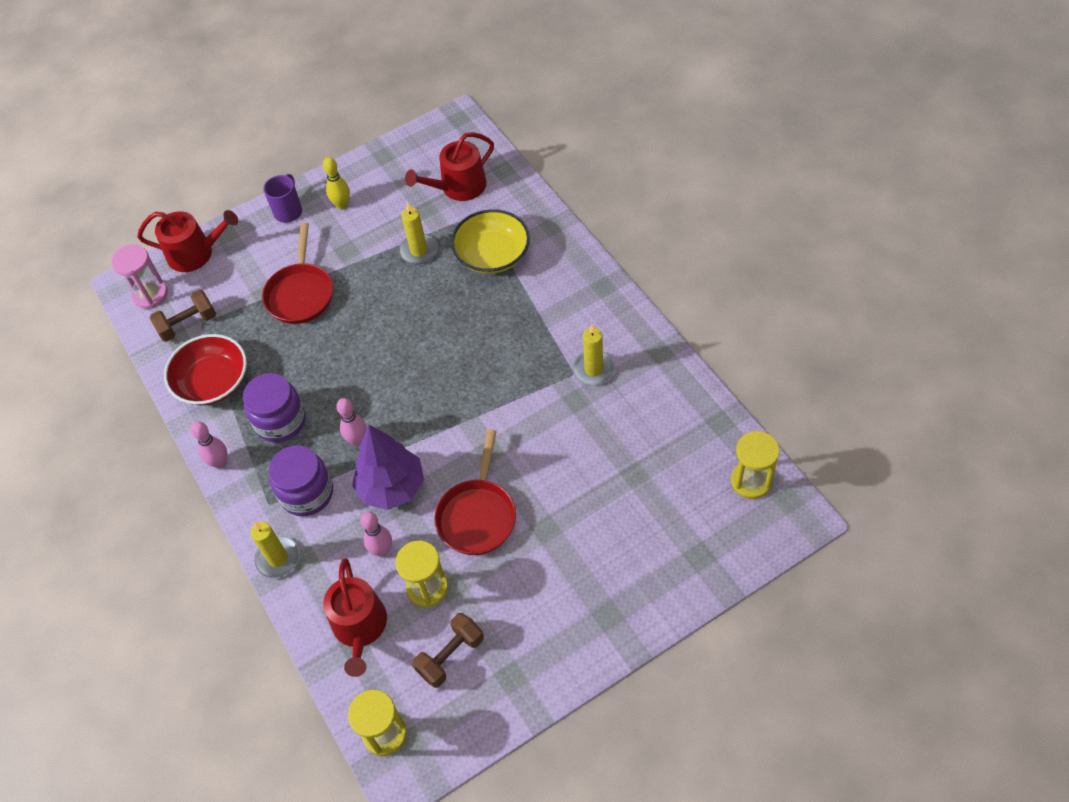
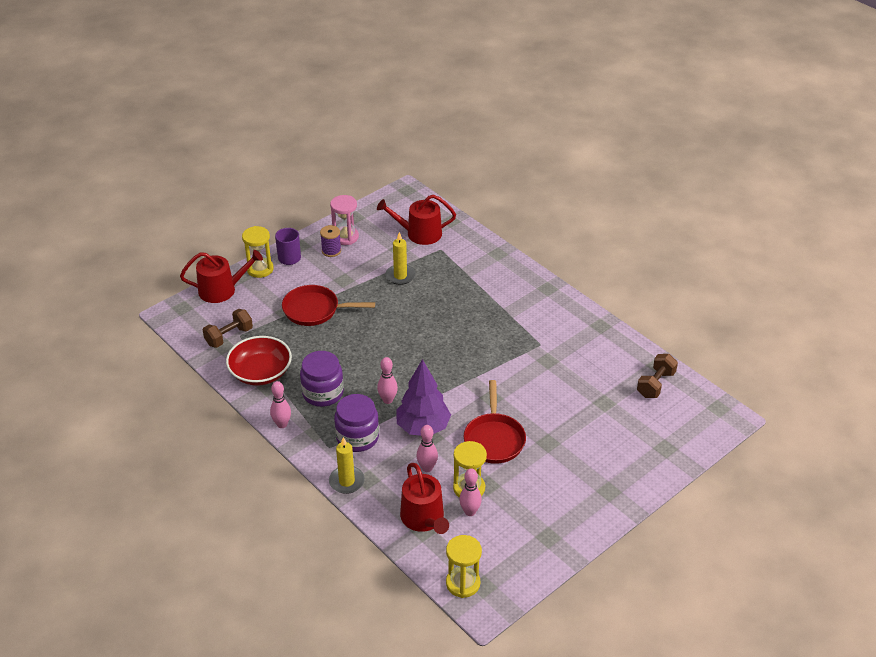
camera: 15 degrees left, 15 degrees down
(150, 295) = (192, 319): pink hourglass -> pink hourglass (345, 237)
(300, 293) = (315, 310): red pan -> red pan turned 105 degrees clockwise
(342, 205) = (331, 251): yellow bowling pin -> purple spool
(420, 624) = (470, 512): none -> pink bowling pin
(450, 656) = (499, 529): brown dumbbell -> brown dumbbell (655, 384)
(458, 187) = (419, 233): red watering can -> red watering can turned 45 degrees clockwise
(492, 255) = (458, 274): yellow bowl -> none
(593, 369) = (555, 340): yellow candle -> none
(751, 481) = (689, 399): yellow hourglass -> yellow hourglass (260, 269)

